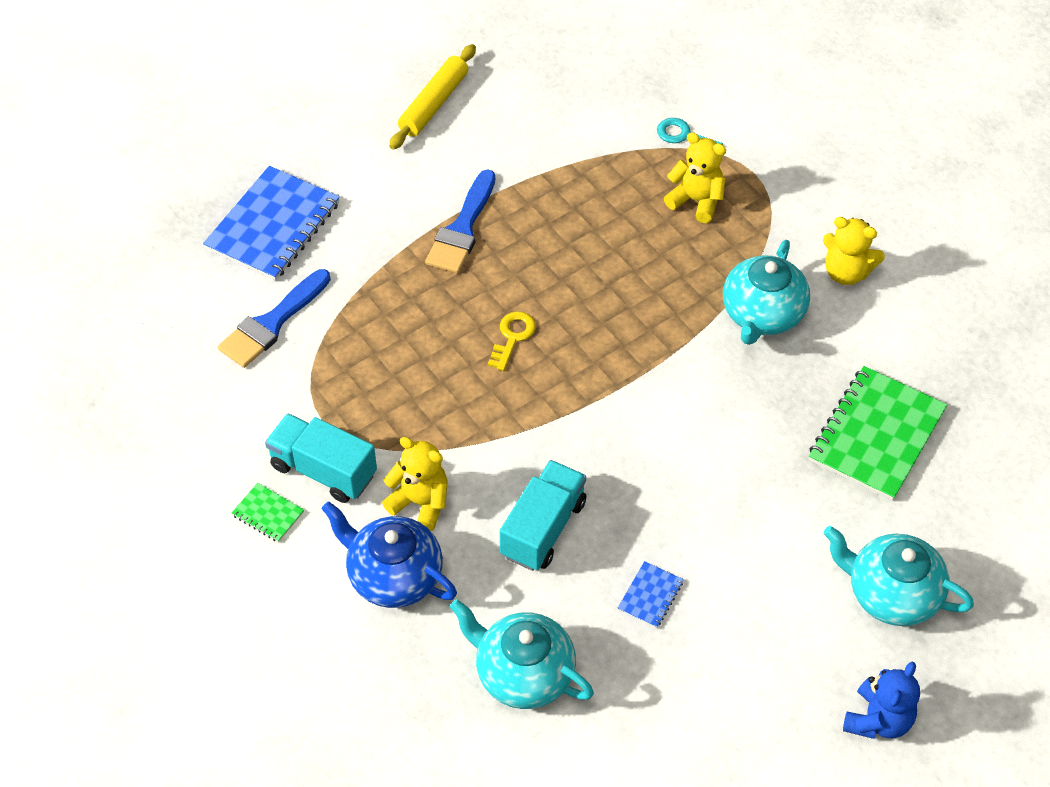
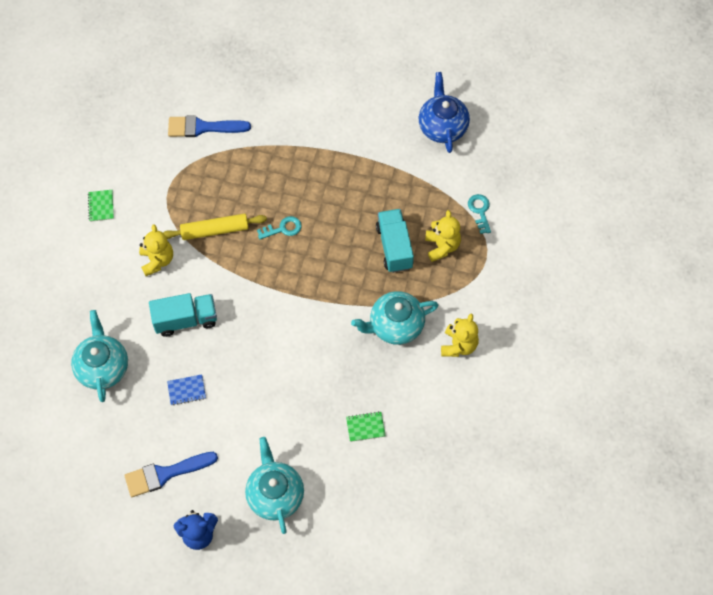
camera: 50 degrees right, 10 degrees up
(273, 226) = (258, 84): blue notebook -> none
(323, 470) = (141, 209): turquoise truck -> turquoise truck (394, 247)
(393, 576) = (110, 279): blue teapot -> blue teapot (442, 127)
(434, 104) = (395, 90): yellow rolling pin -> yellow rolling pin (215, 230)
(462, 229) = (328, 160): blue brush -> blue brush (165, 474)
(512, 337) = (283, 228): yellow key -> turquoise key
(846, 272) = (458, 345): yellow teddy bear -> yellow teddy bear turned 150 degrees counterclockwise
(877, 435) = (365, 427): green notebook -> green notebook, size x0.45

